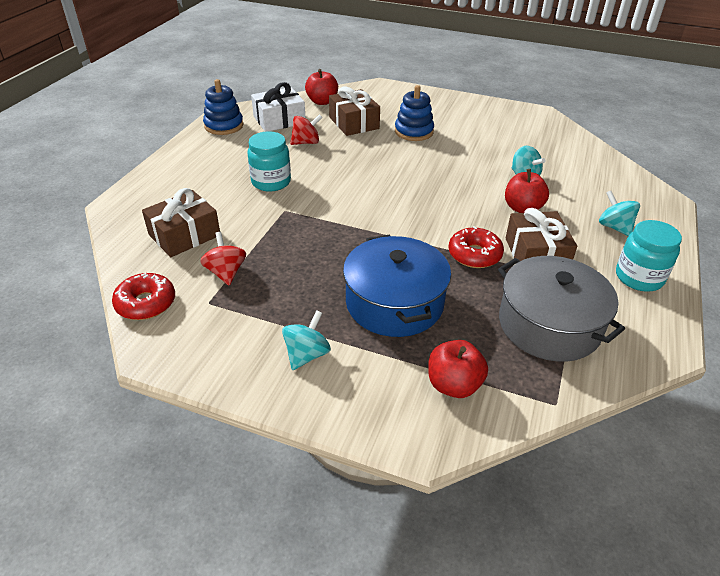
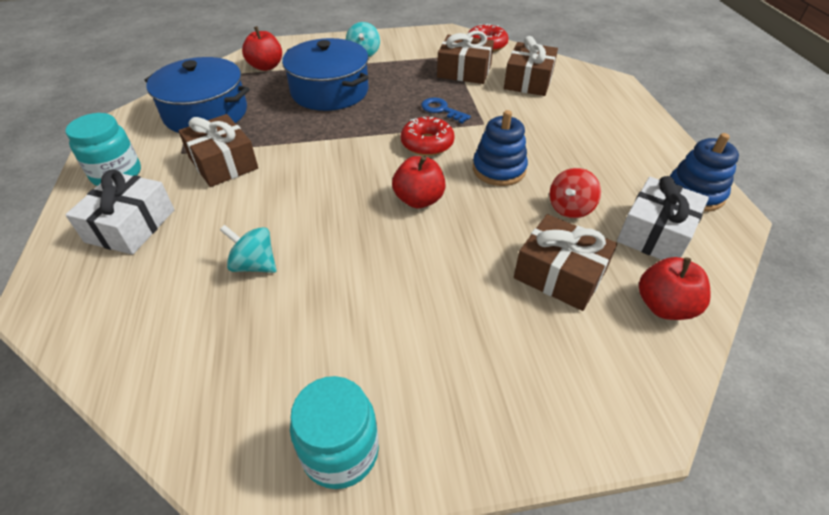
camera: 150 degrees right, 5 degrees up
(226, 272) = (464, 71): red spinning top -> brown gift
(271, 182) = (532, 144): turquoise jar -> turquoise jar (340, 451)
(304, 235) = (441, 110): none -> blue key
(414, 132) = (460, 295): blue stacking toy -> blue stacking toy (499, 169)
(474, 255) = (283, 143): red donut -> red donut (427, 143)
(522, 208) = (247, 212): red apple -> red apple (418, 200)
(549, 325) = (206, 113): grey pot -> blue pot
(614, 227) = (131, 226): turquoise spinning top -> white gift

